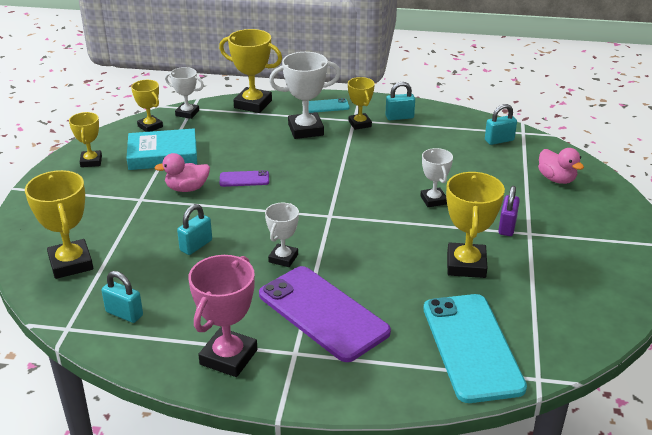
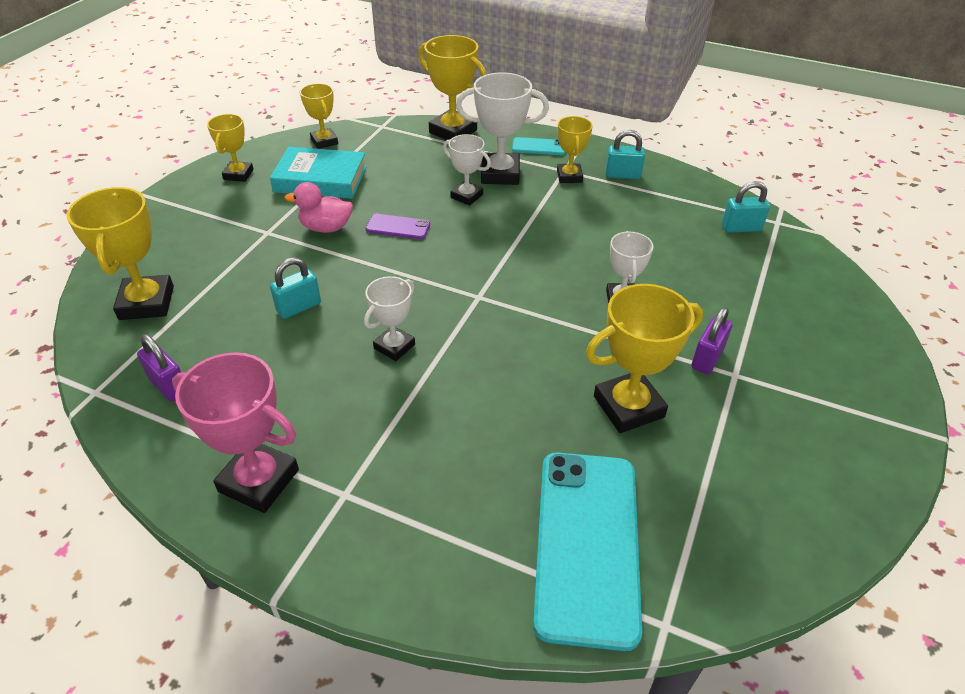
camera: 15 degrees right, 10 degrees up
(124, 314) = (169, 386): turquoise padlock -> purple padlock
(187, 113) = (373, 131): white trophy -> white trophy (466, 196)
(228, 357) = (259, 480): pink trophy -> pink trophy turned 75 degrees clockwise
(323, 313) = (407, 440): purple phone -> none
(466, 265) = (628, 407): yellow trophy -> yellow trophy turned 45 degrees clockwise
(556, 179) = (801, 298): pink duck -> none

